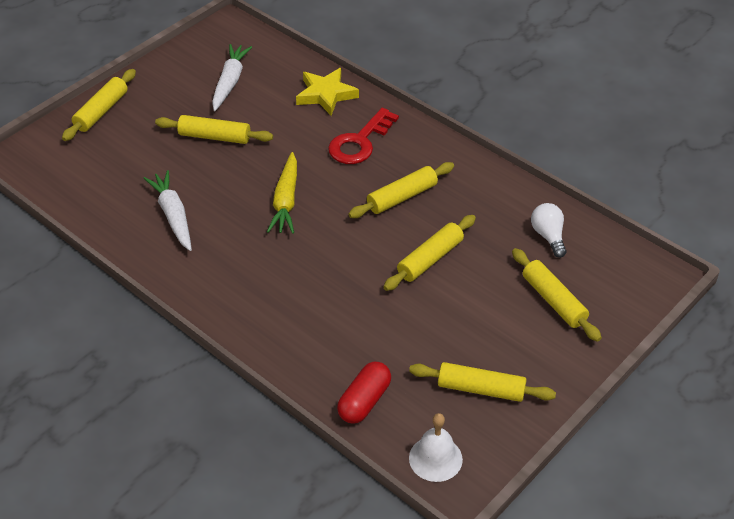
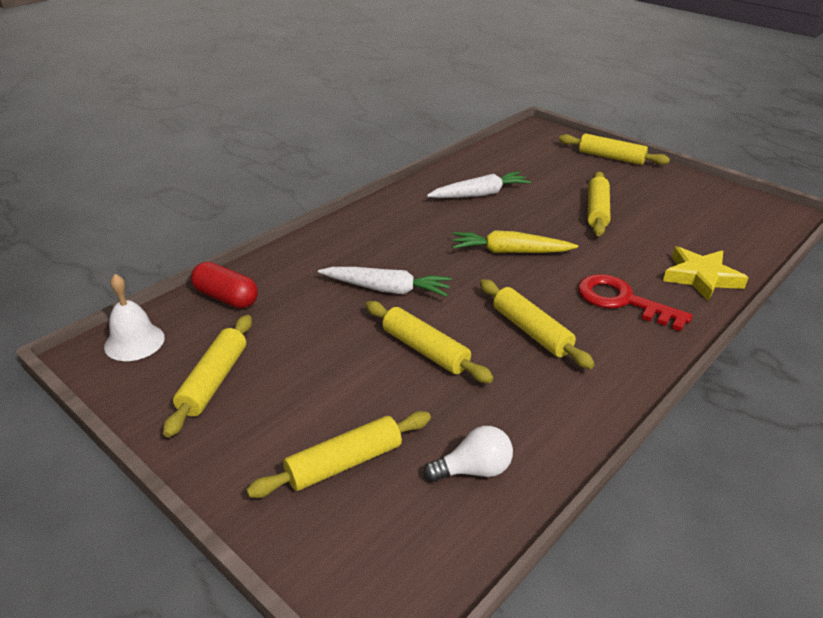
camera: 90 degrees right, 10 degrees down
(230, 82) = (689, 217): white carrot -> white carrot (387, 289)

